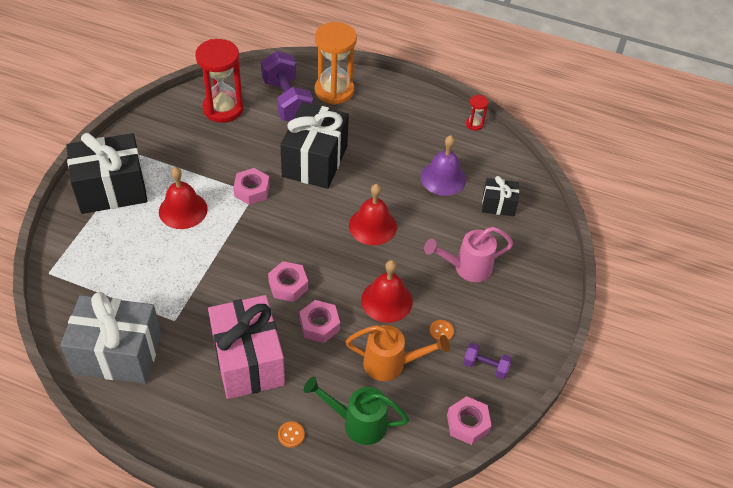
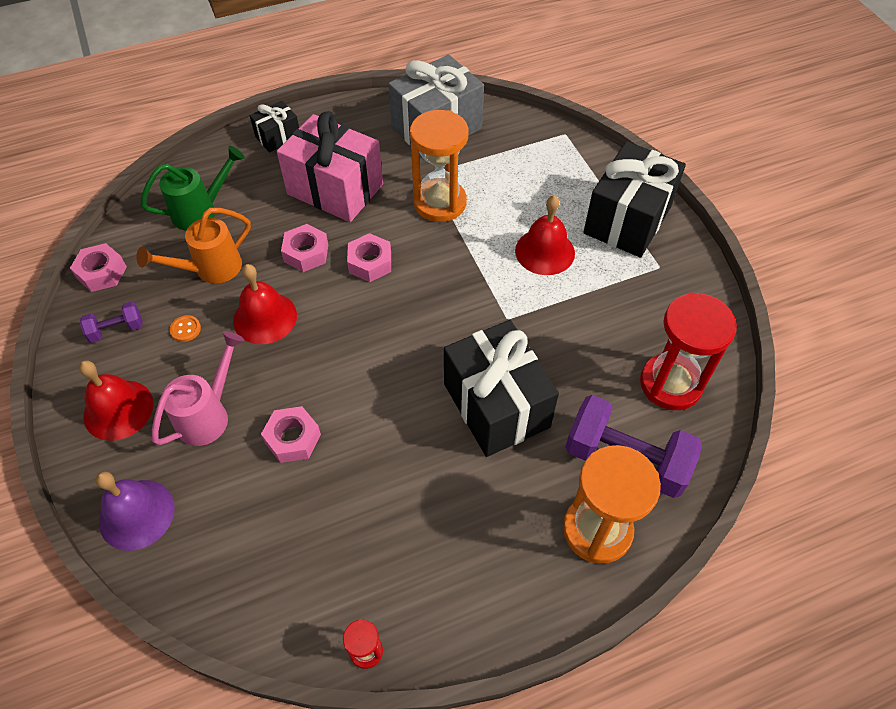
camera: 140 degrees right, 5 degrees up
(196, 291) = (440, 203): none -> orange hourglass
(252, 190) = (513, 319): pink nut -> pink nut (293, 438)
(291, 435) = (247, 170): orange button -> none
(372, 226) = (353, 381): red bell -> red bell (118, 409)
(443, 178) = (331, 513): purple bell -> purple bell (136, 514)
(498, 205) = (230, 532): black gift -> black gift (278, 137)

